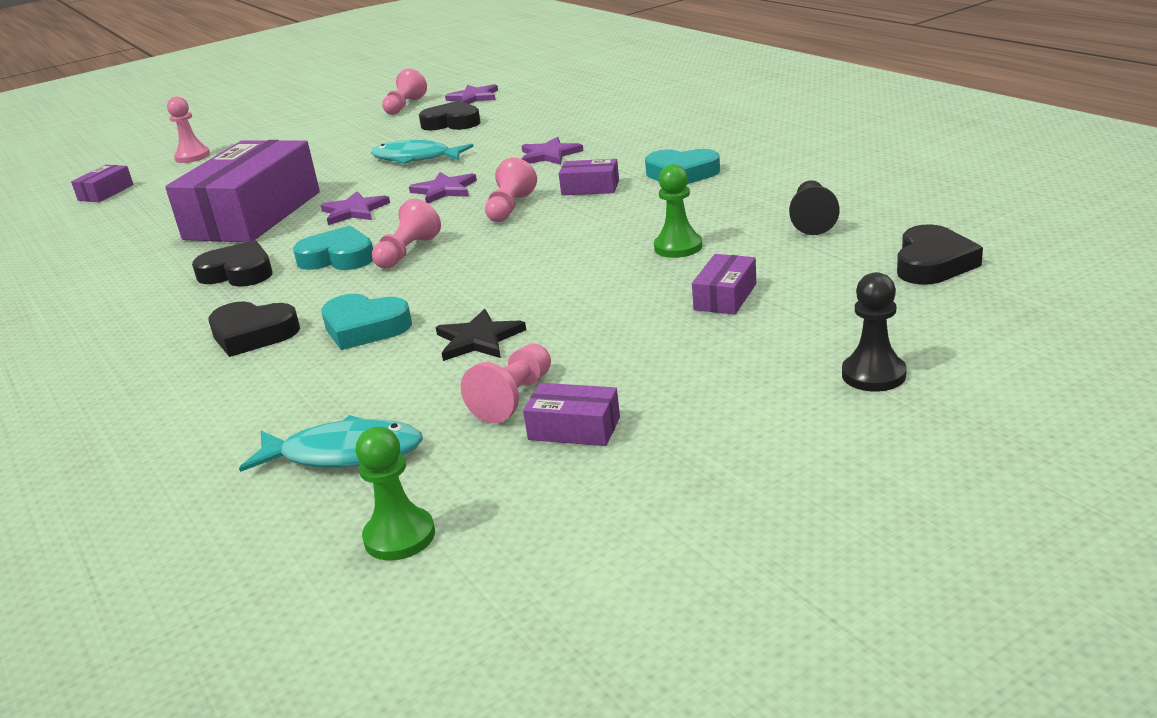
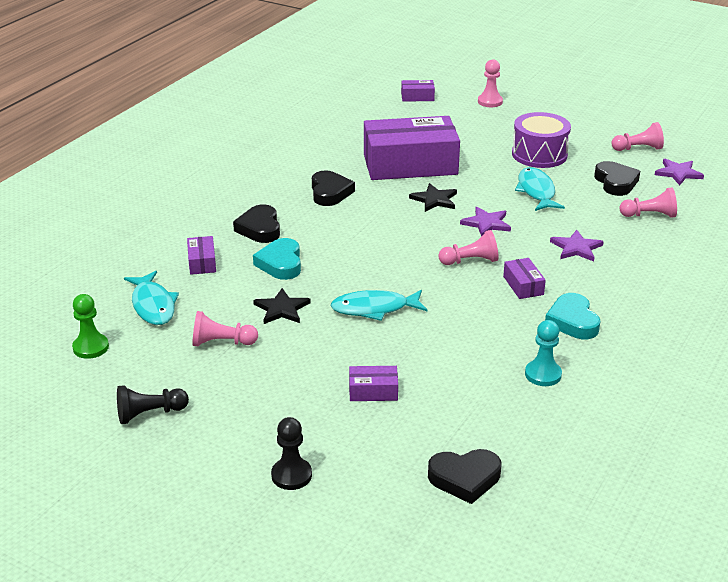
camera: 60 degrees right, 5 degrees up
(338, 257) = (364, 220): turquoise heart -> none
(344, 148) = (539, 154): none -> purple drum
(354, 211) = (434, 200): purple star -> black star
(407, 252) = (383, 243): pink pawn -> pink pawn (649, 215)
(547, 275) = (374, 309): none -> turquoise fish
(574, 428) = (197, 373): purple box -> purple box (202, 262)
(678, 247) = (440, 352): green pawn -> none
(766, 200) = (543, 374): none -> turquoise pawn
(812, 220) = (515, 405): black pawn -> black pawn (149, 414)

